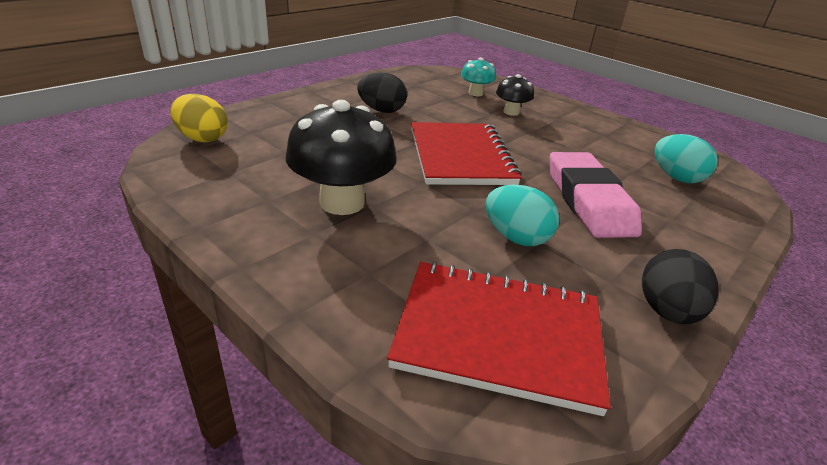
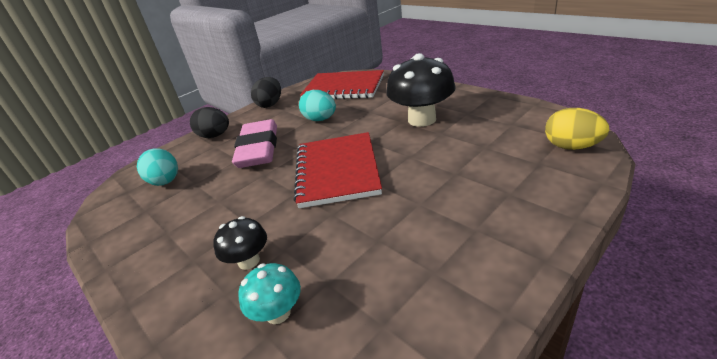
camera: 170 degrees left, 0 degrees up
(381, 110) = (422, 227): black egg -> black egg (215, 136)

